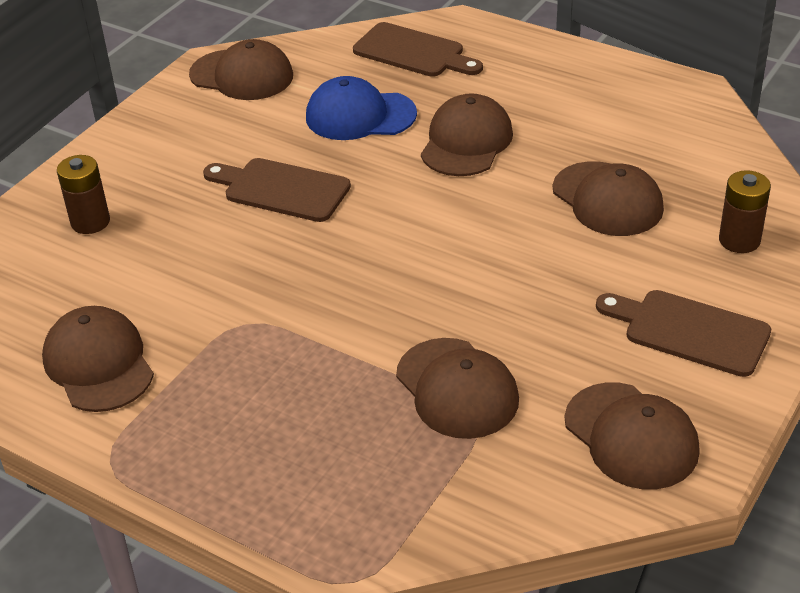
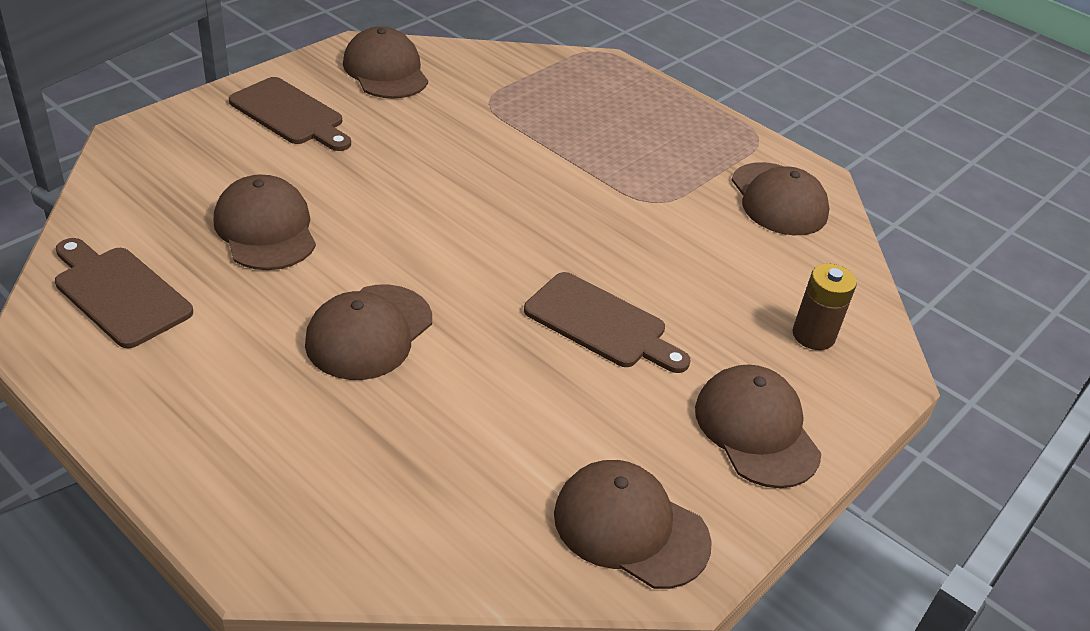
camera: 175 degrees left, 0 degrees up
(360, 115) = (481, 405): blue cap -> none
(413, 52) = (362, 508): brown cutting board -> brown cutting board (119, 293)
(457, 388) = (493, 121): brown cap -> brown cap (756, 430)
(739, 240) = (180, 165): brown battery -> none

